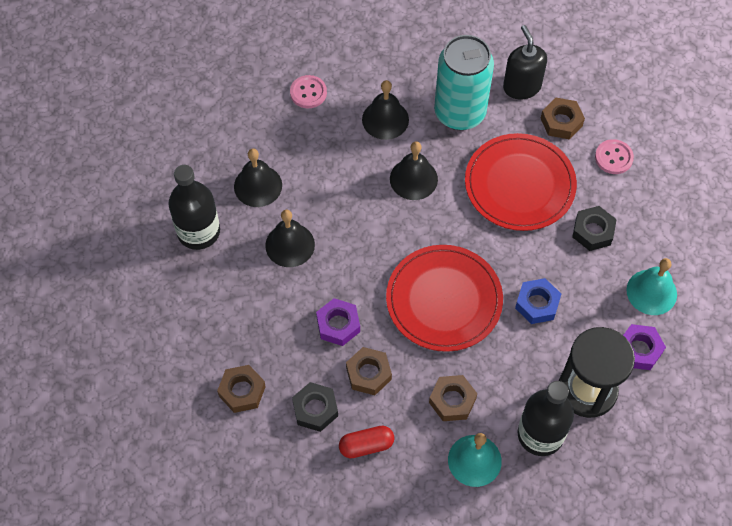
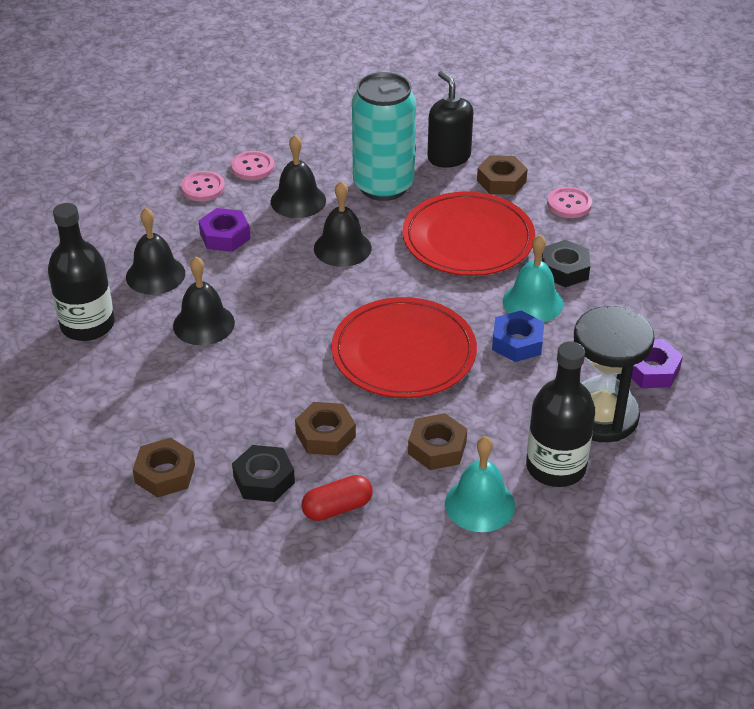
camera: 10 degrees left, 20 degrees down
(338, 325) = (278, 392): purple nut -> purple nut (225, 236)
(353, 74) = (252, 167): none -> pink button
(651, 292) = (649, 315): turquoise bell -> turquoise bell (532, 302)

